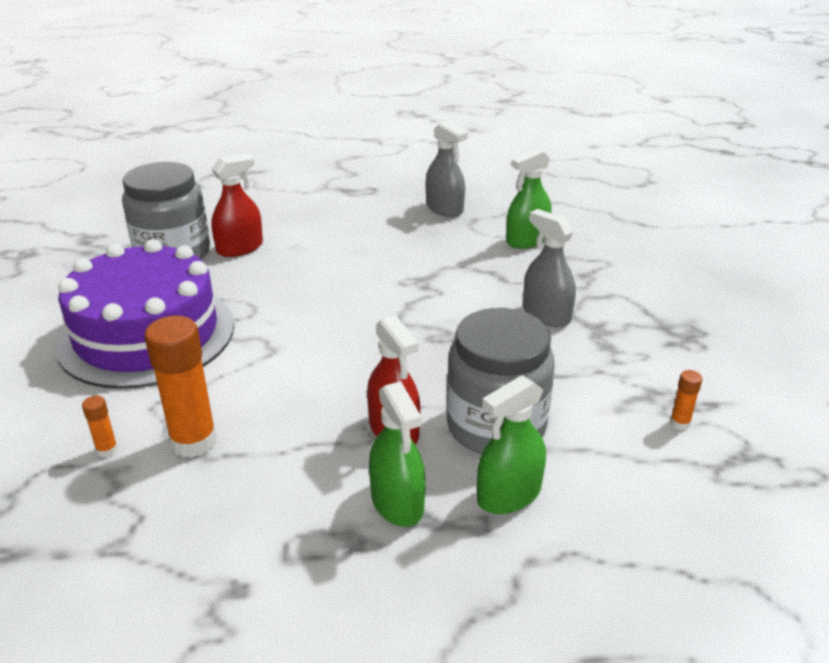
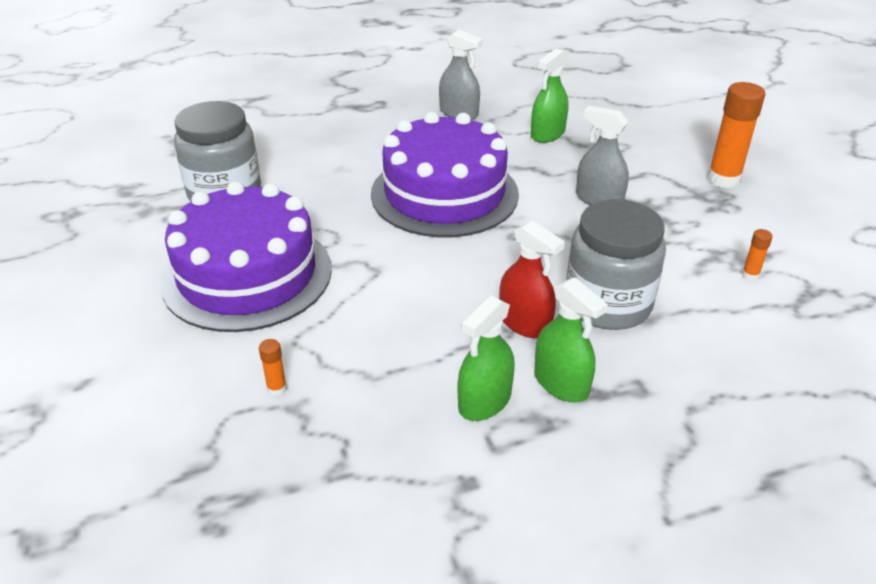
camera: 15 degrees left, 5 degrees up
(194, 442) = (353, 366): orange glue stick -> orange glue stick (723, 179)
(240, 248) = (287, 177): red spray bottle -> none
(385, 285) = (444, 193): none -> purple cake
(509, 495) = (647, 359): green spray bottle -> green spray bottle (484, 401)

